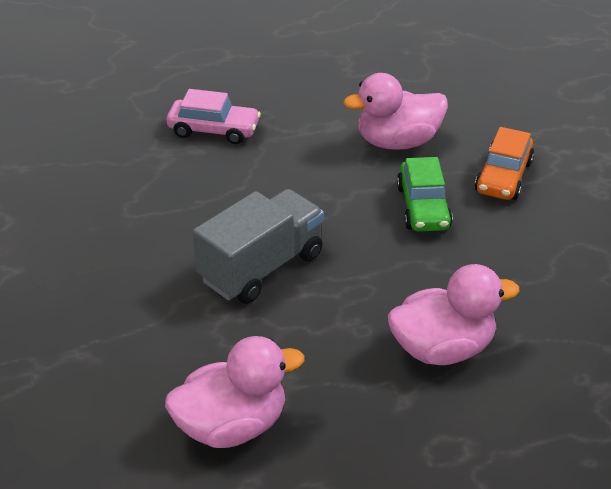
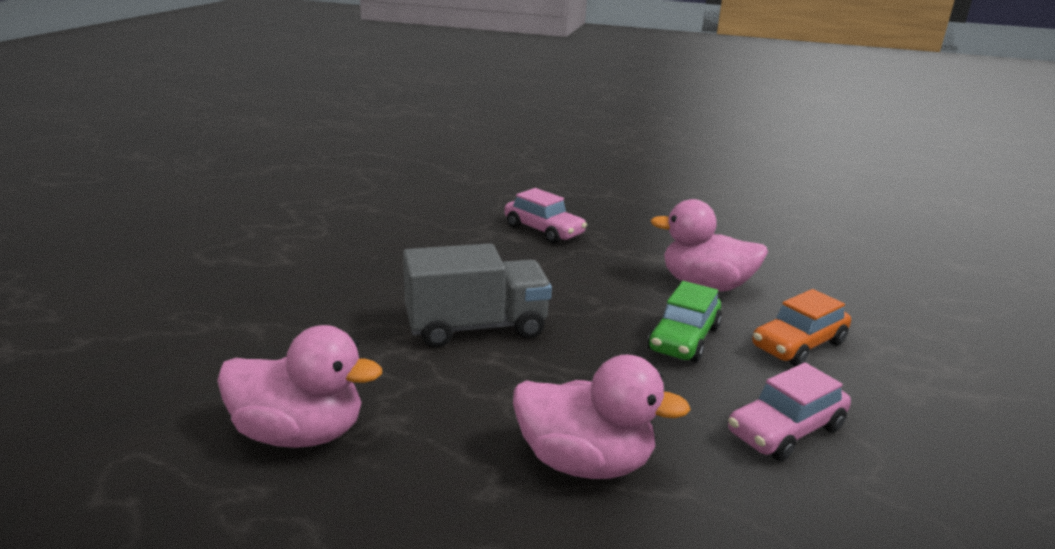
camera: 30 degrees right, 15 degrees down
(543, 260) = (786, 430): none -> pink car

